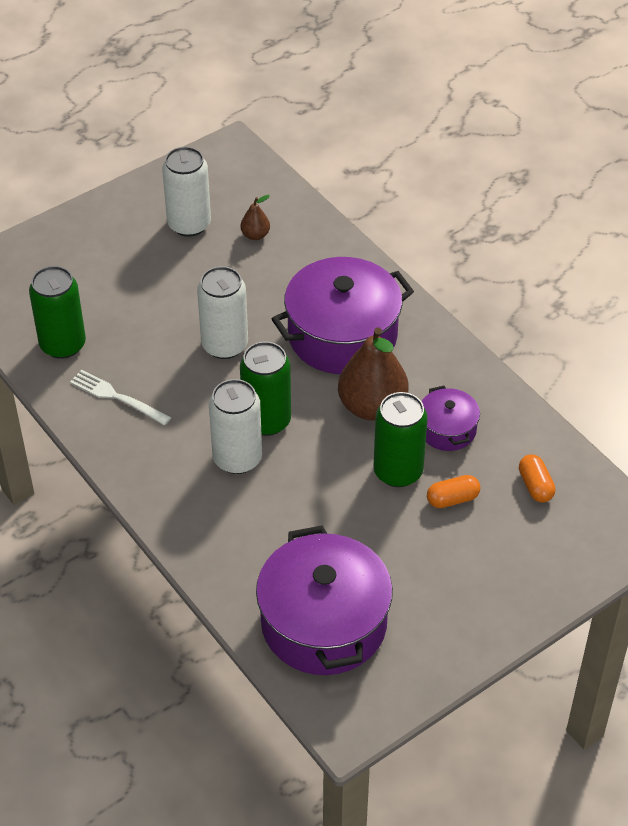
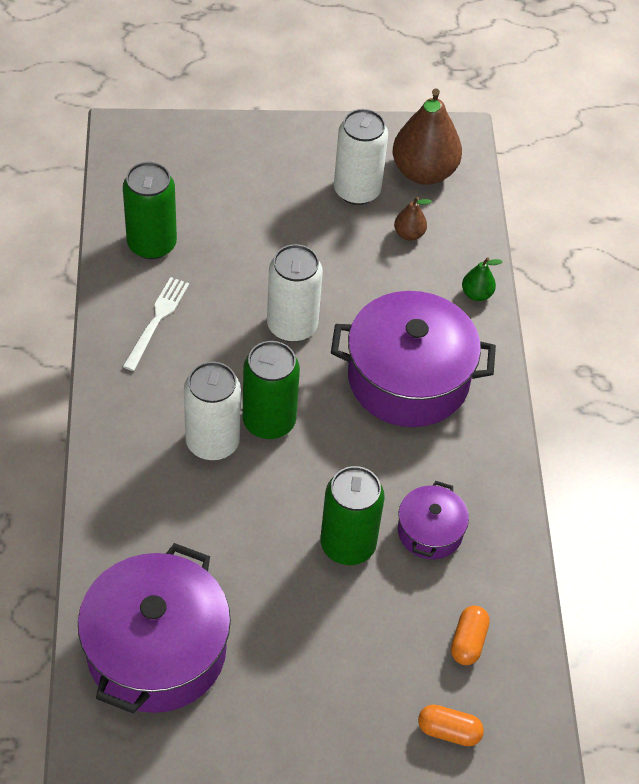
camera: 30 degrees right, 5 degrees up
(117, 397) = (157, 320): white fork -> white fork turned 45 degrees clockwise
(341, 251) = (476, 294): none -> green pear
(372, 407) = (377, 466): brown pear -> brown pear (424, 172)
(452, 499) = (376, 604): orange capsule -> orange capsule (449, 731)

